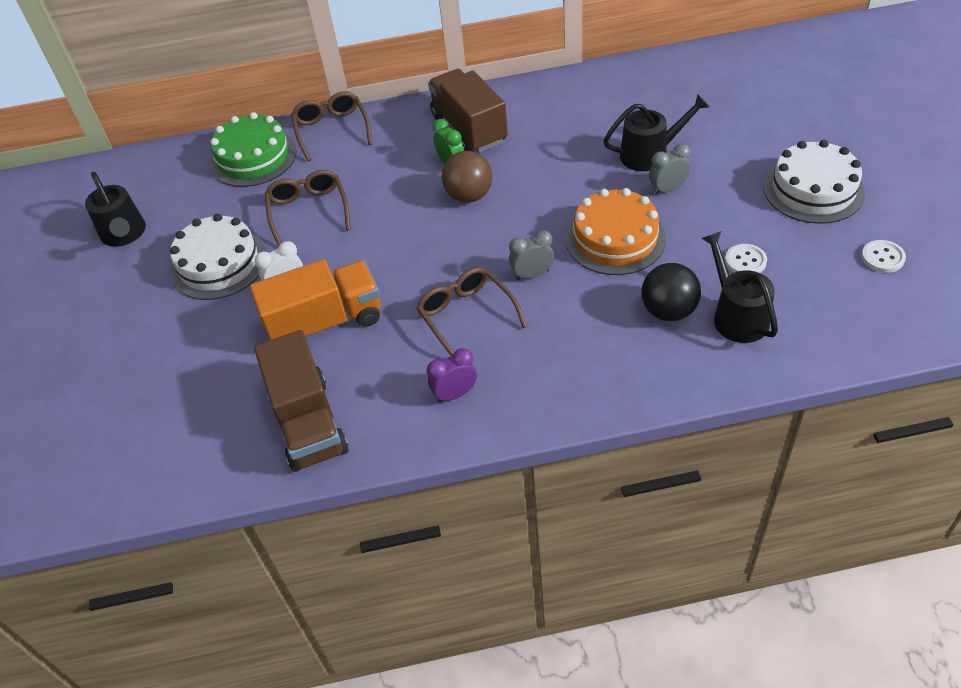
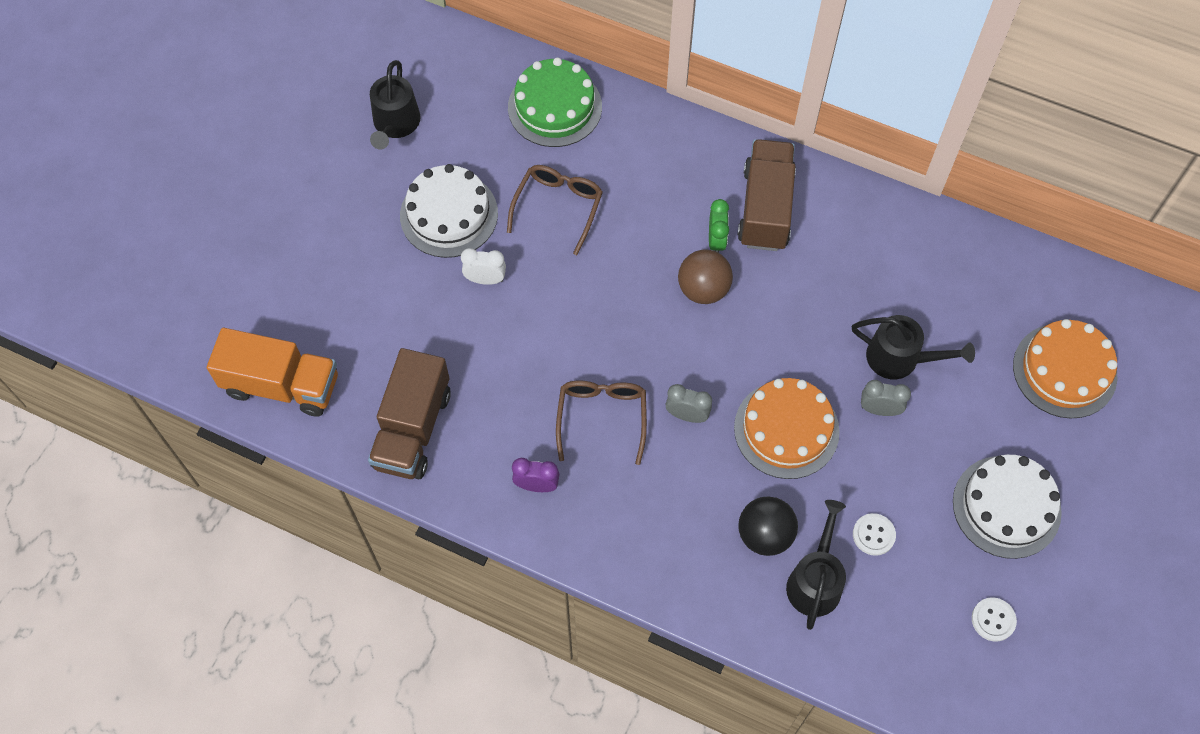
camera: 30 degrees right, 15 degrees up
(325, 323) = (489, 341): orange truck -> orange truck (282, 385)
(332, 130) = (644, 121): brown glasses -> none
(762, 100) = (1064, 370): none -> orange cake

